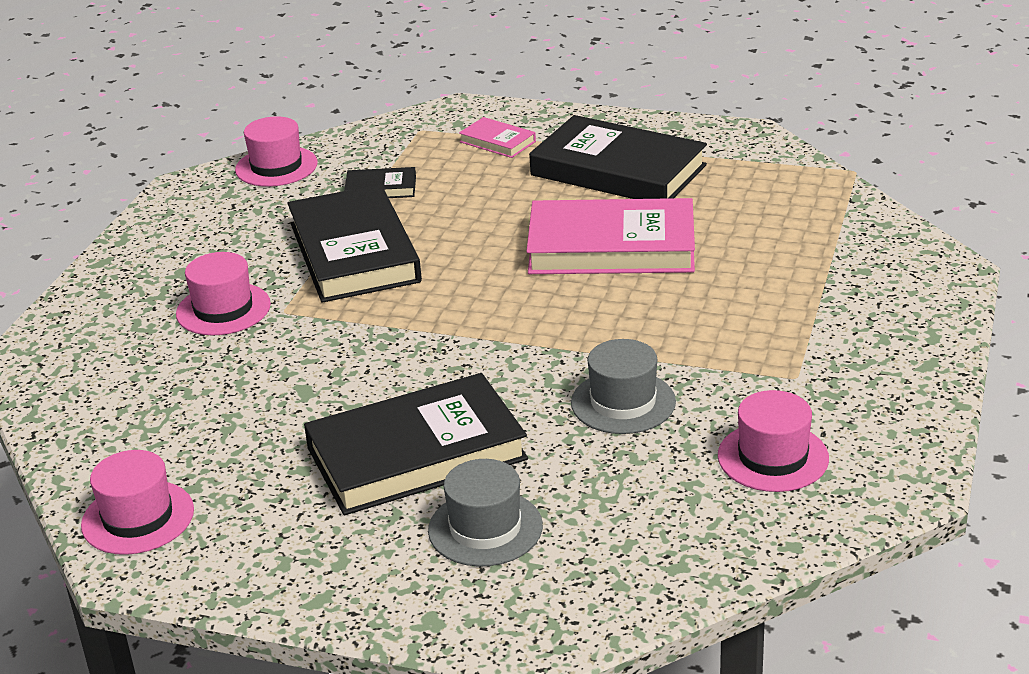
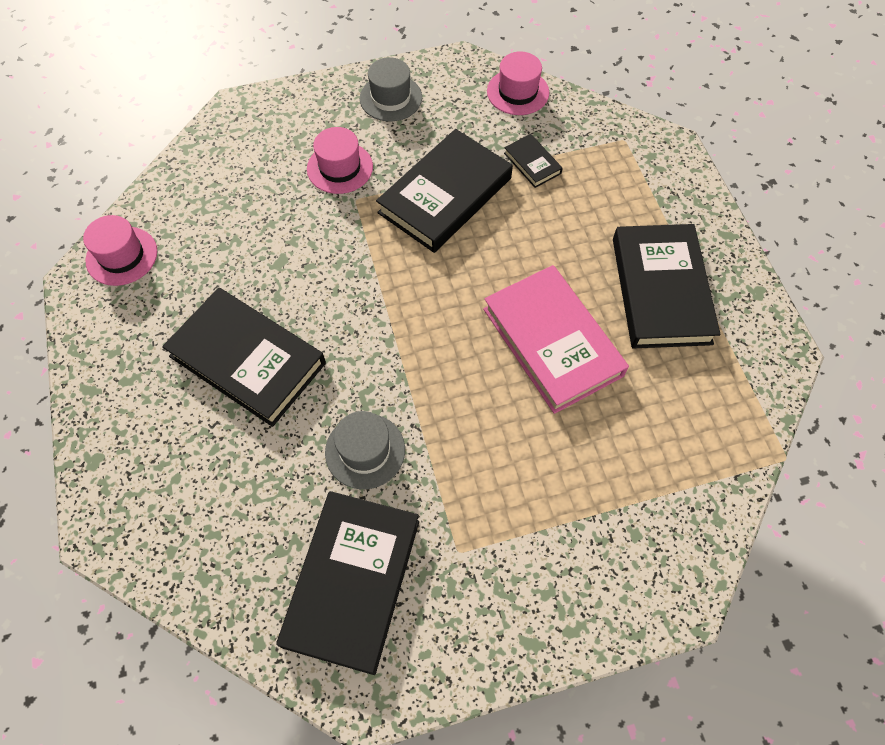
camera: 55 degrees right, 30 degrees up
(485, 528) = (192, 441): grey hat -> grey hat (391, 98)
(497, 142) = (643, 194): pink book -> none
(773, 457) = (352, 582): pink hat -> black book

